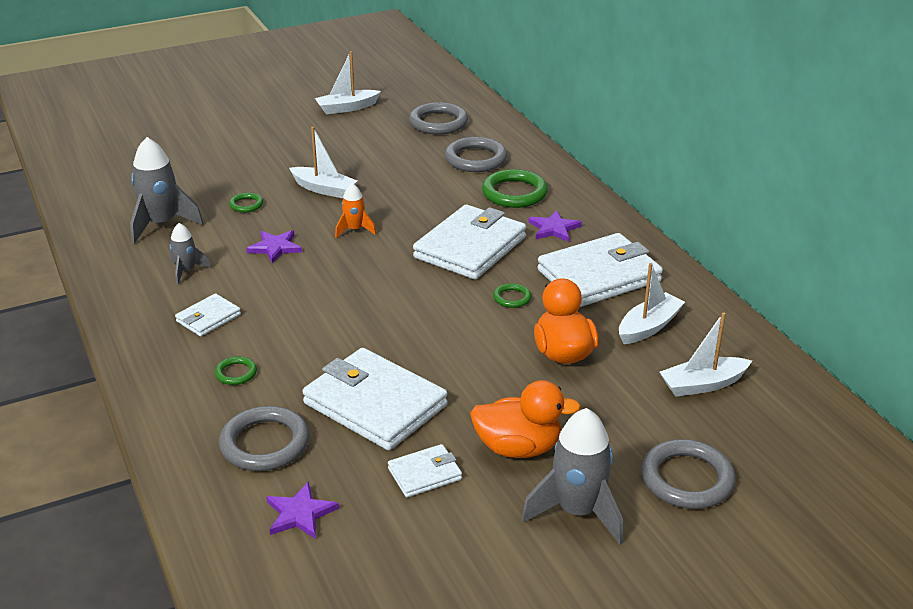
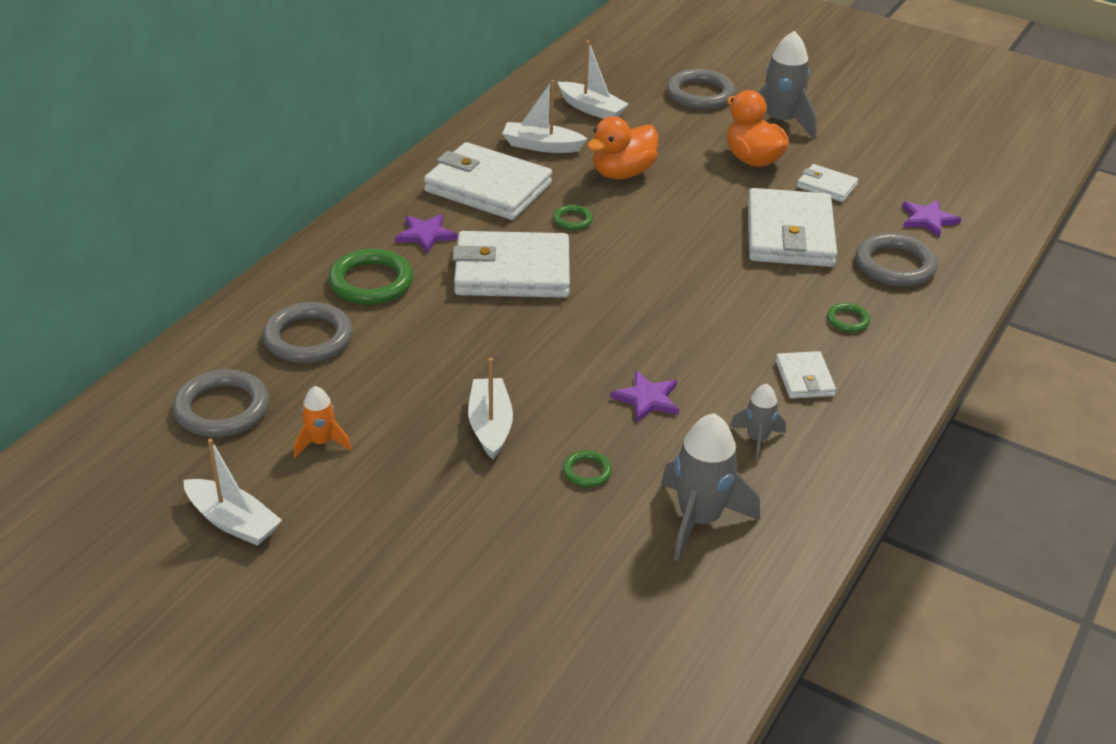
camera: 125 degrees left, 5 degrees up
(208, 318) = (804, 378): white wallet -> white wallet turned 75 degrees clockwise
(354, 230) = (555, 359): orange rocket -> orange rocket (321, 442)

